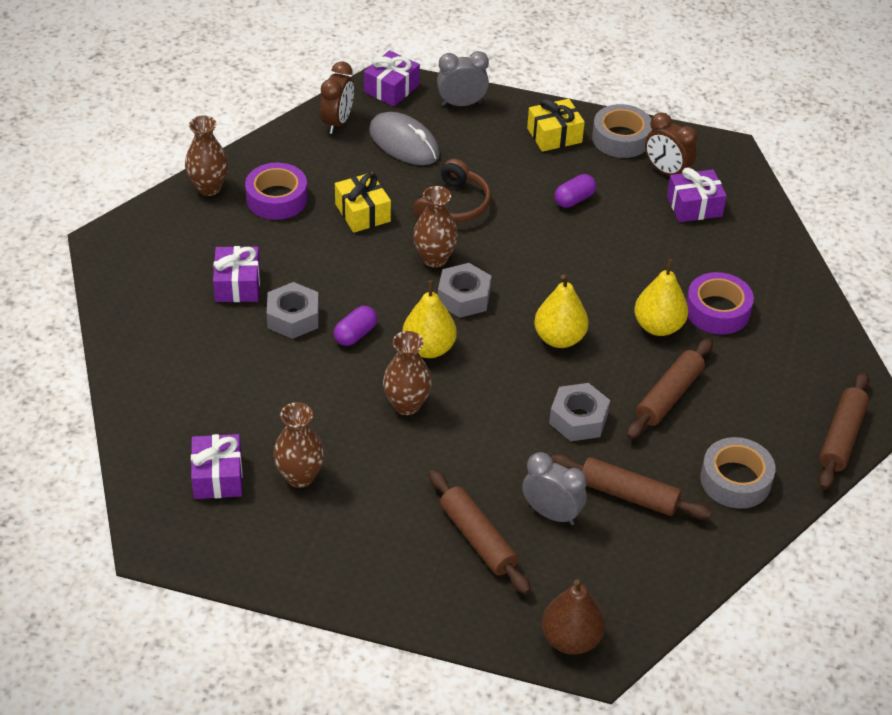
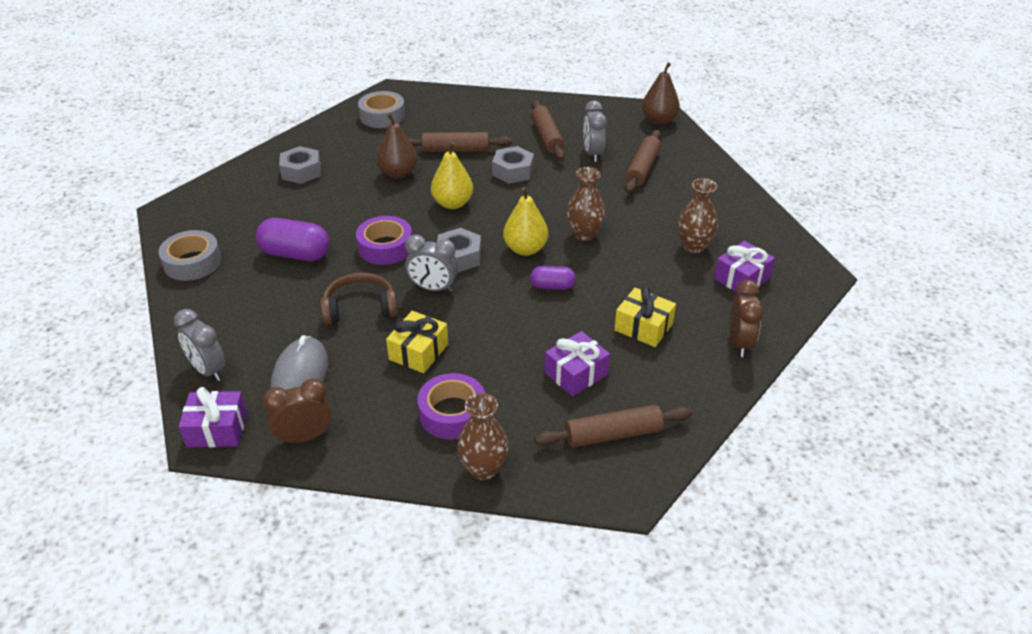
camera: 125 degrees left, 5 degrees down
(293, 317) = (573, 324): grey nut -> grey nut (301, 171)
(434, 259) = (433, 288): brown vase -> grey clock
(554, 135) = (216, 297): yellow gift -> yellow gift (643, 327)
(574, 199) = (295, 254): purple capsule -> purple capsule, size x1.72
(658, 326) = (398, 173): yellow pear -> brown pear
(666, 171) = (220, 227): brown clock -> brown clock (739, 343)
(694, 206) = (254, 201): purple gift -> none
(717, 311) = (359, 159): purple tape -> purple tape (385, 247)
(735, 480) = (493, 112): grey tape -> grey tape (382, 116)
(841, 437) = (422, 94): brown rolling pin -> brown rolling pin (613, 434)

